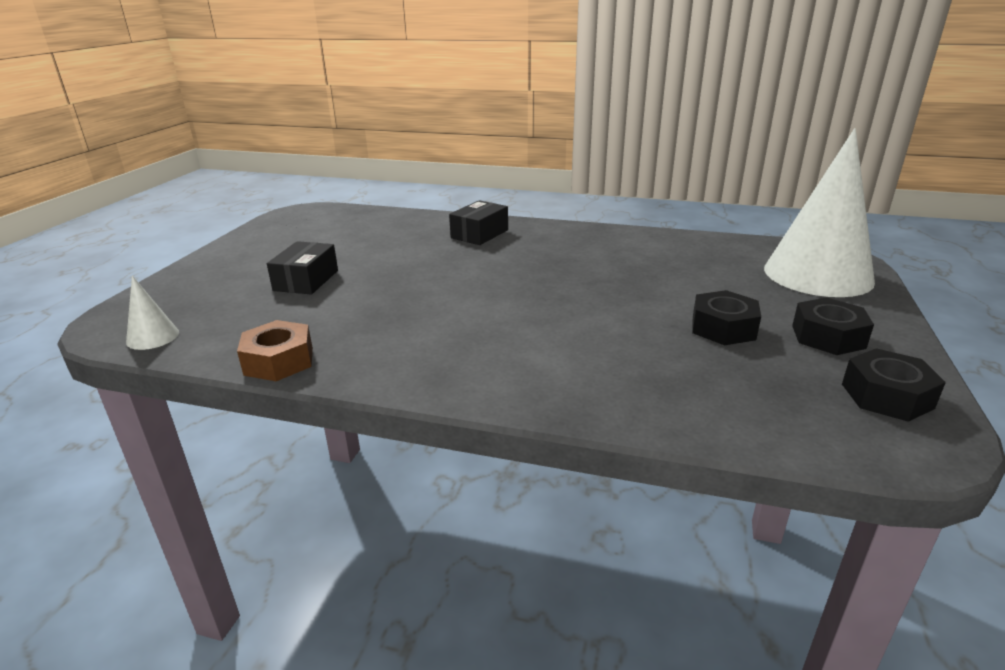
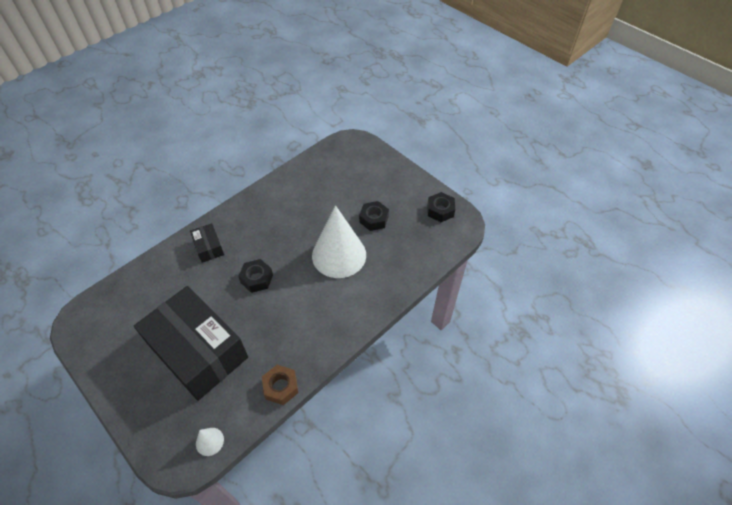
camera: 60 degrees left, 25 degrees up
(306, 280) = (198, 351): black box -> black box, size x2.38
(817, 274) = (360, 159): white cone -> white cone (339, 255)
(828, 337) = (401, 195): black nut -> black nut (257, 279)

